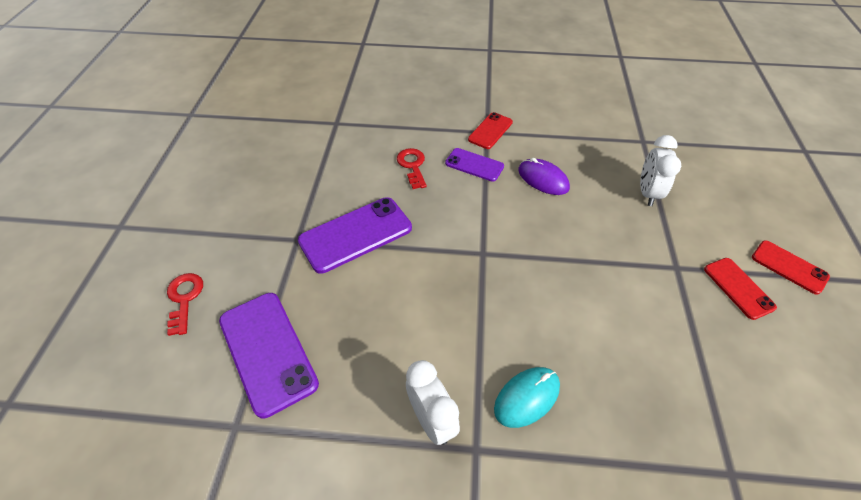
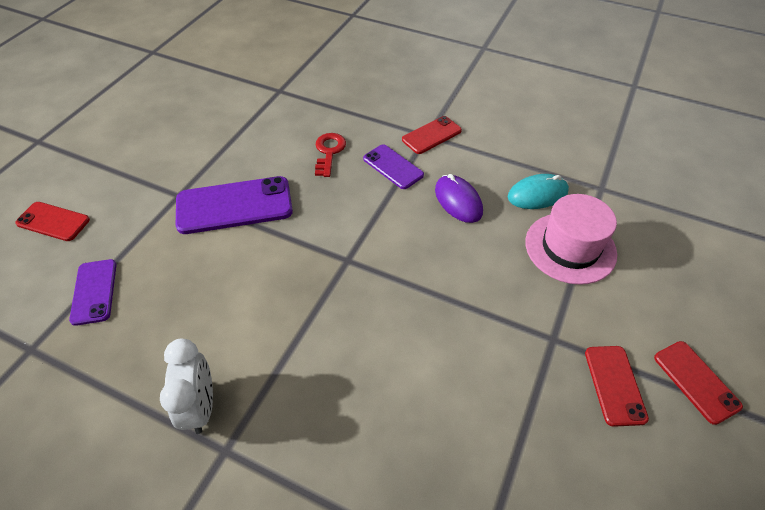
camera: 20 degrees right, 0 degrees up
(184, 299) = (53, 222): red key -> red phone
(267, 351) = (94, 292): purple phone -> purple phone, size x0.58
(527, 397) = (304, 419): turquoise mouse -> turquoise mouse (537, 194)
(647, 193) = (570, 248): white clock -> pink hat

